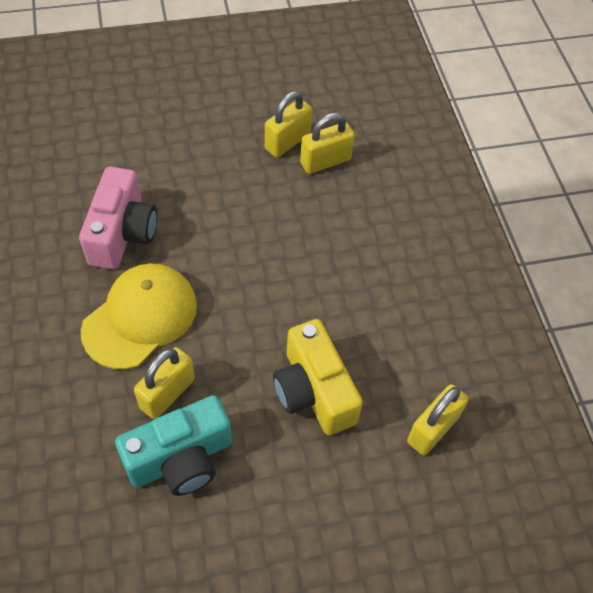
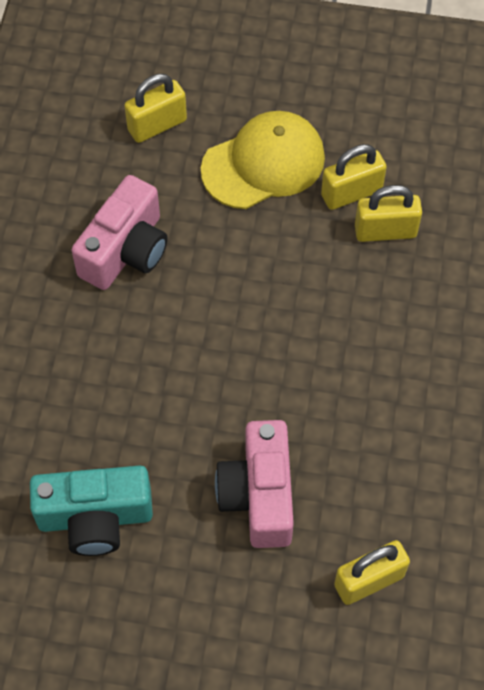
camera: 25 degrees right, 5 degrees up
(140, 317) = (110, 352): yellow cap -> yellow cap (263, 163)
(167, 393) = (107, 445): yellow padlock -> yellow padlock (157, 125)
(313, 391) = (259, 495): yellow camera -> pink camera

